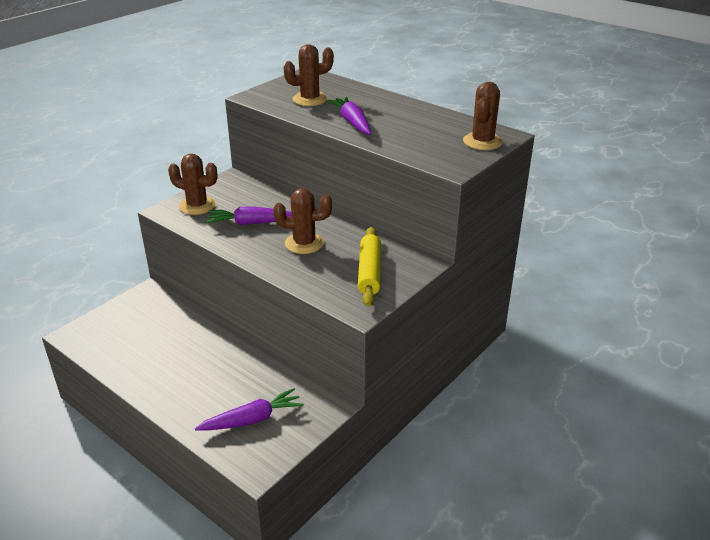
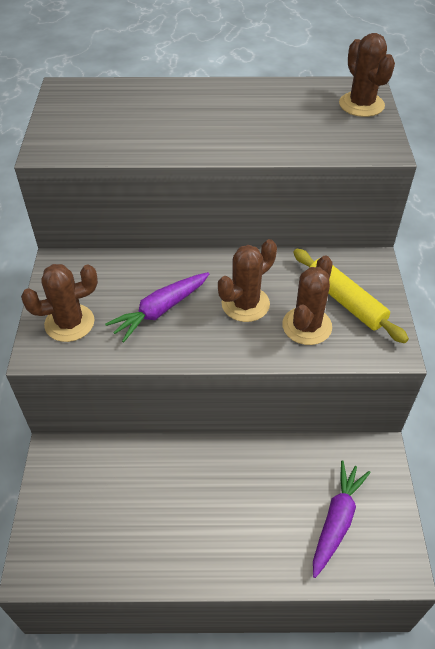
camera: 40 degrees left, 15 degrees up
(310, 99) = (121, 124): brown cactus -> brown cactus (307, 326)
(352, 122) = (211, 136): purple carrot -> none

